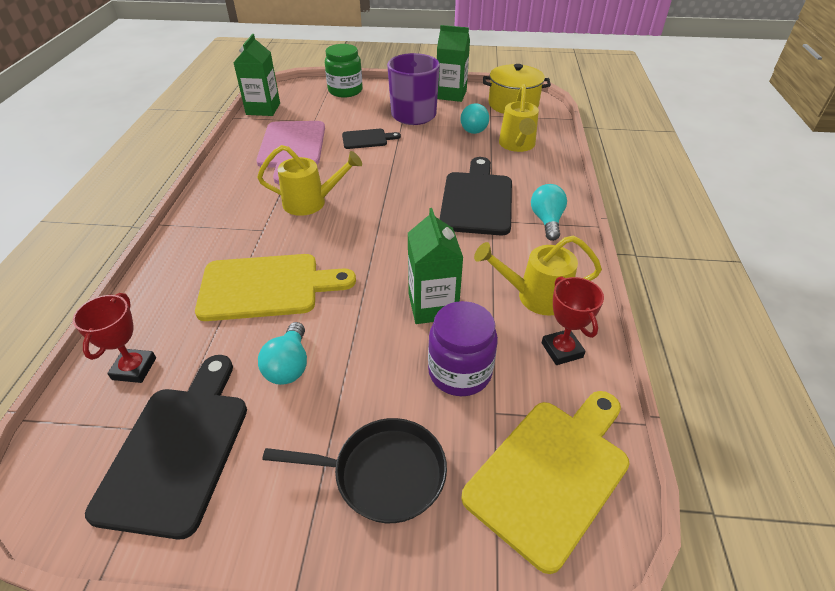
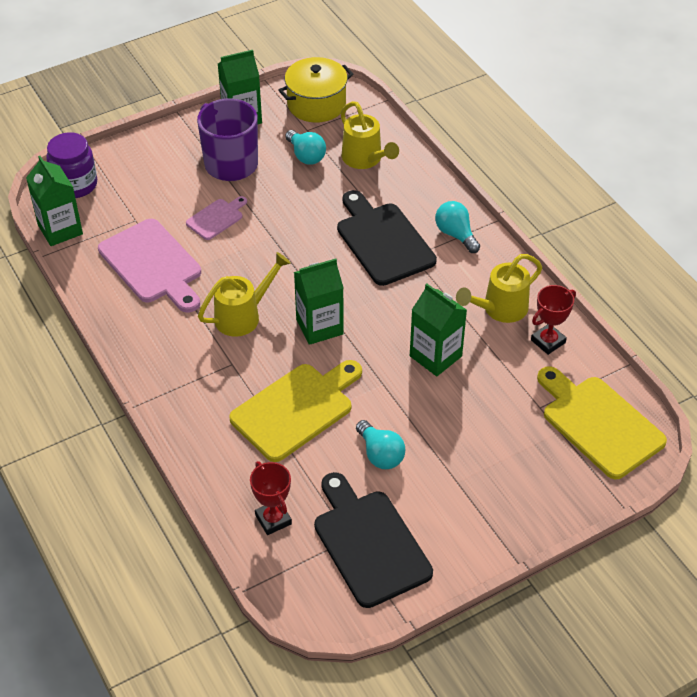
camera: 35 degrees left, 5 degrees up
(345, 91) = (122, 162): green jar -> none
(358, 235) = (319, 326): none -> green carton
(367, 139) = (216, 218): black cutting board -> pink cutting board
(383, 474) = (507, 480): black pan -> none
(460, 372) = (496, 394): purple jar -> purple jar (75, 185)
(551, 473) = (599, 423): yellow cutting board -> yellow cutting board turned 45 degrees counterclockwise
(562, 350) = (548, 341): red trophy -> red trophy turned 75 degrees counterclockwise

